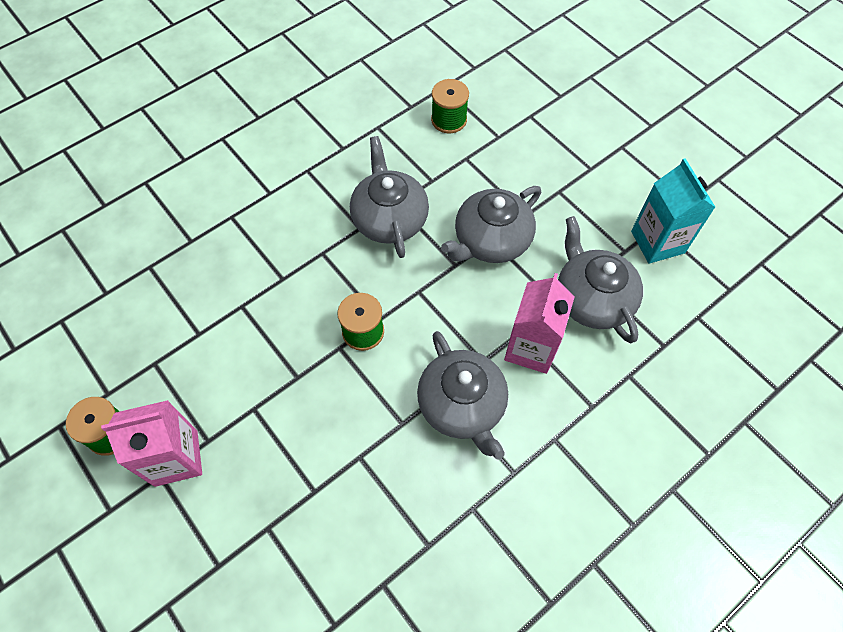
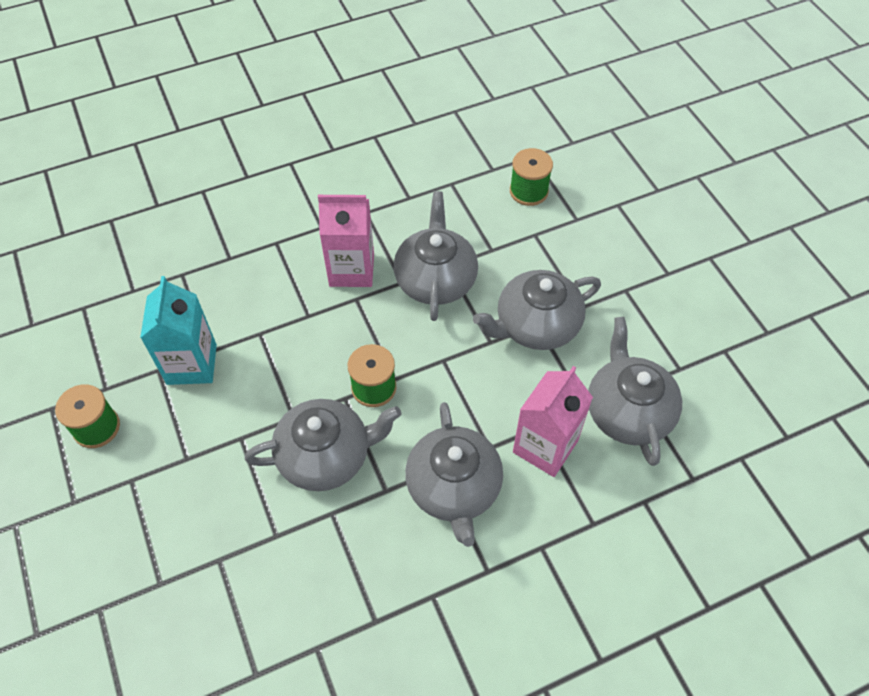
camera: 15 degrees right, 5 degrees down
(176, 458) = (152, 467): pink carton -> pink carton (351, 270)
(338, 405) = (326, 456): none -> grey teapot
(657, 242) = (719, 367): turquoise carton -> turquoise carton (192, 364)

